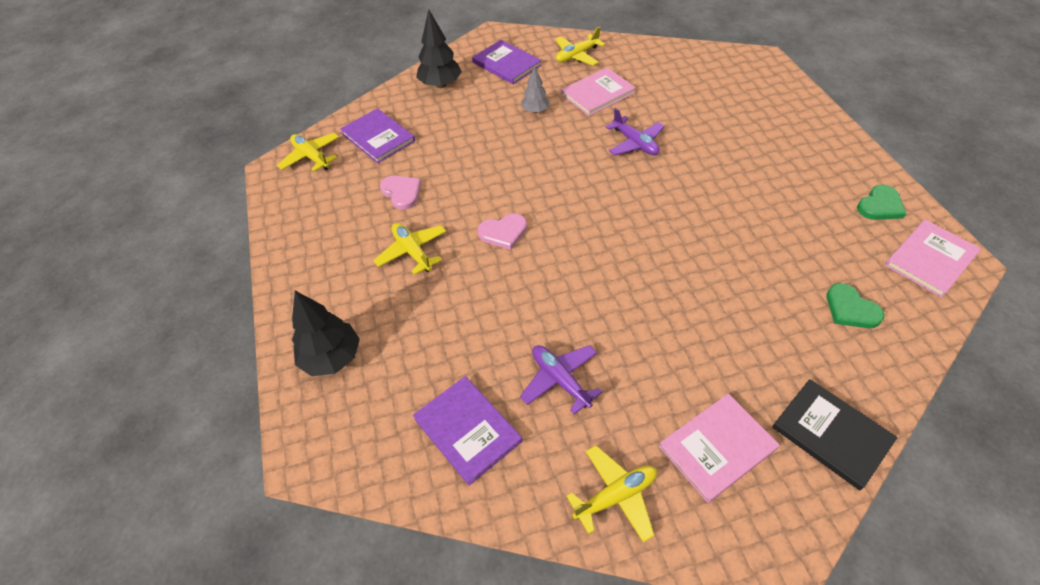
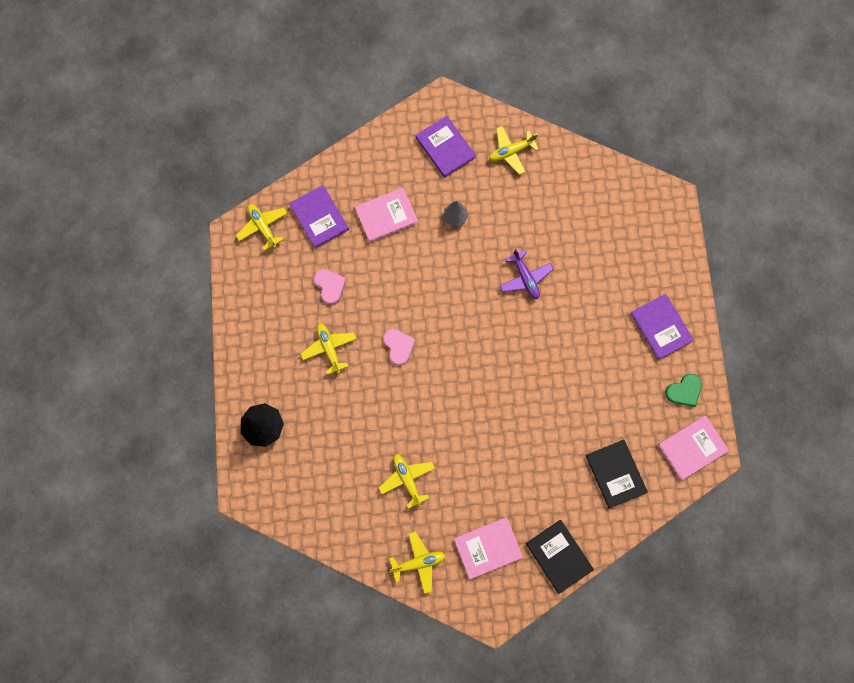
camera: 10 degrees right, 25 degrees up
(440, 85) = (381, 162): black tree -> none
(467, 430) = (342, 499): purple book -> purple book (661, 327)
(503, 232) = (398, 346): pink heart -> pink heart turned 105 degrees counterclockwise
(560, 380) = (407, 479): purple plane -> yellow plane
(597, 93) = (513, 209): pink book -> pink book (386, 215)
(850, 309) = (615, 473): green heart -> black book

